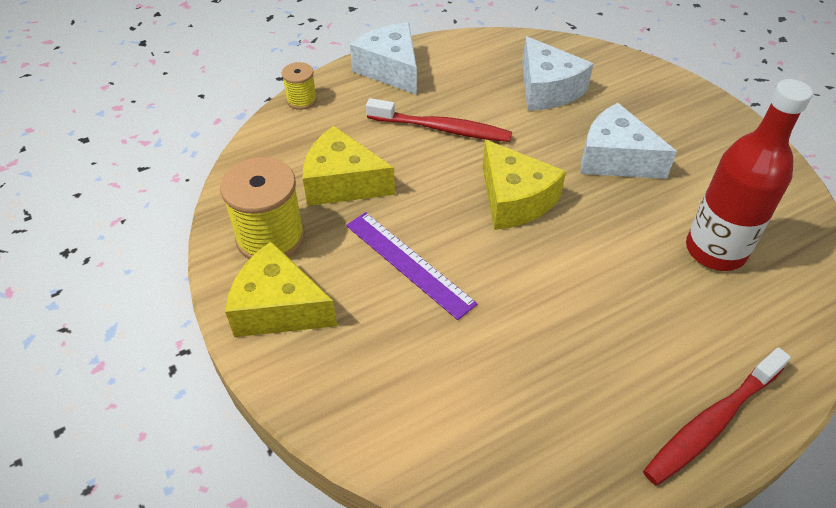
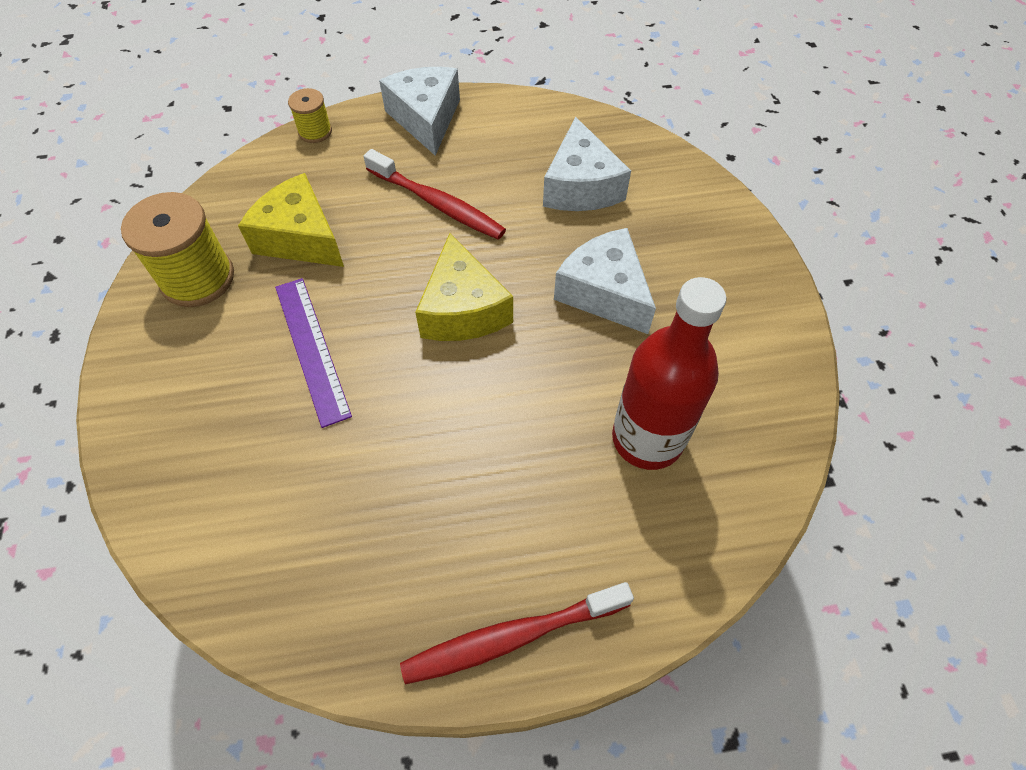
camera: 20 degrees right, 10 degrees up
(278, 308) = (161, 357): yellow cheese -> none

